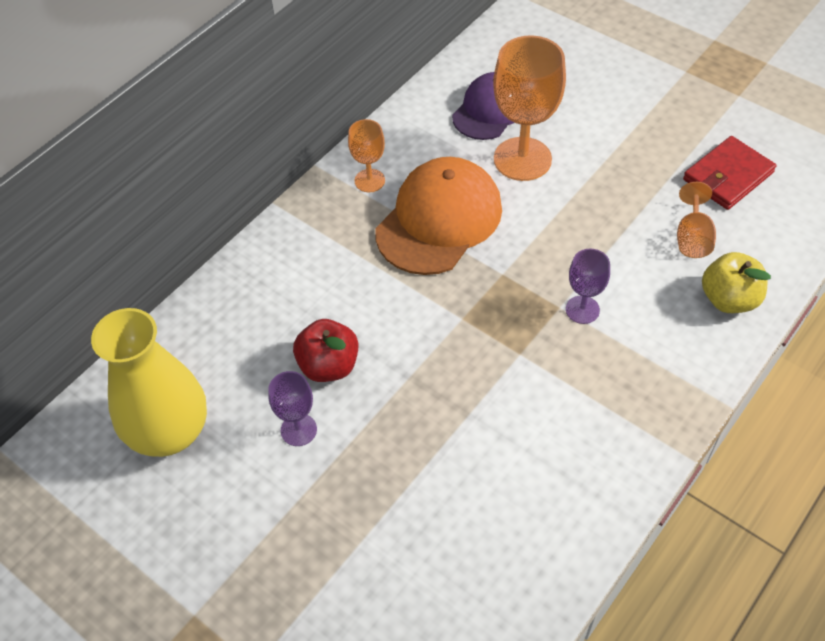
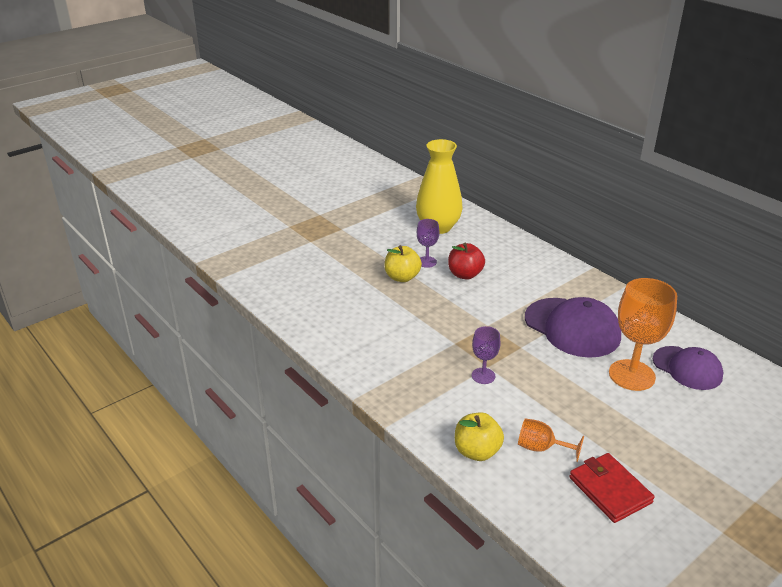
camera: 100 degrees right, 20 degrees down
(357, 460) = (402, 277): none -> yellow apple
(369, 180) = (611, 304): orange goblet -> none
(439, 220) = (572, 327): orange cap -> purple cap

